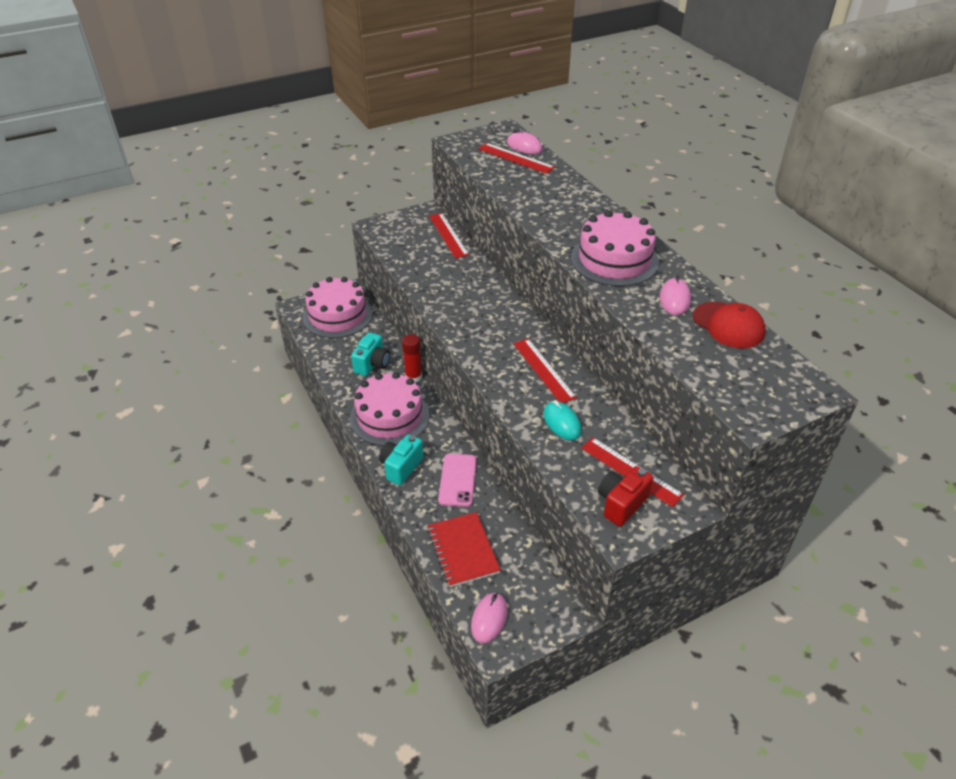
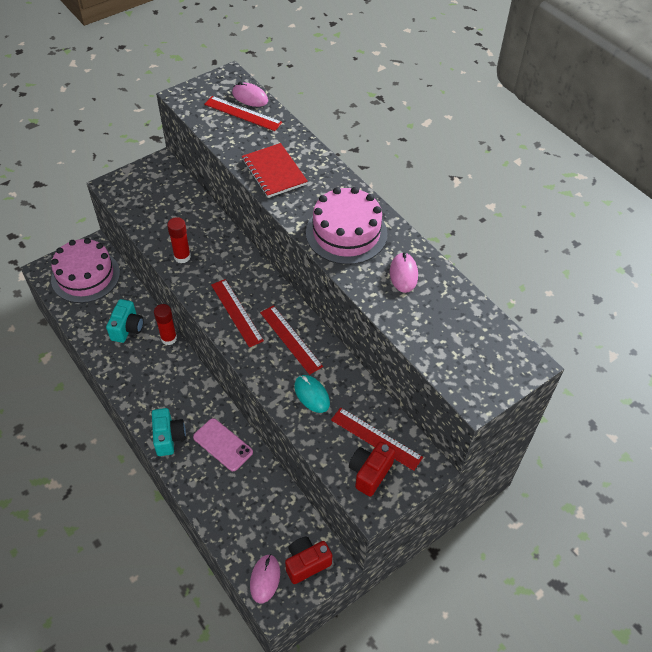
camera: 10 degrees left, 10 degrees up
(389, 416) = (151, 384): pink cake -> none
(401, 467) = (169, 437): turquoise camera -> turquoise camera turned 150 degrees clockwise
(438, 289) = (182, 257): none -> red glue stick
(448, 235) = (185, 190): red ruler -> red ruler (236, 312)
(457, 480) = (223, 444): pink phone -> pink phone turned 45 degrees counterclockwise
(463, 550) = (235, 516): red notebook -> red notebook (274, 172)
(538, 608) = (306, 563): none -> red camera
(728, 325) = (452, 299): red cap -> none

